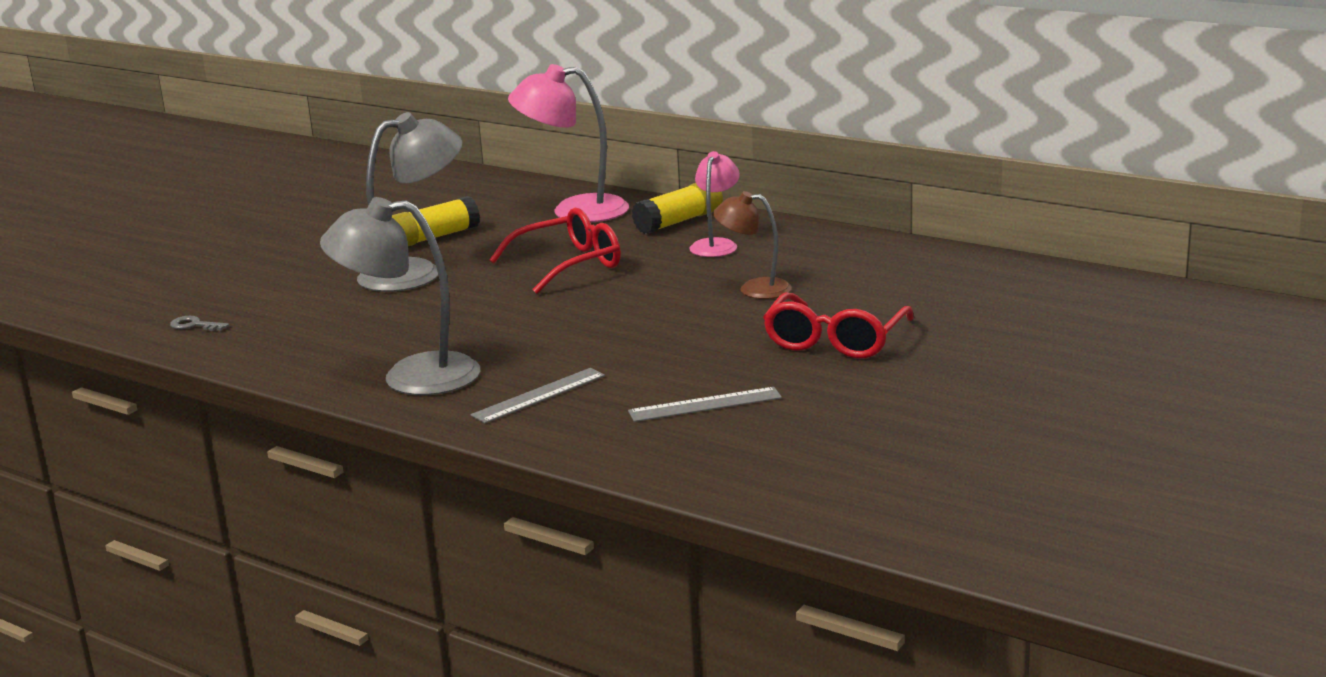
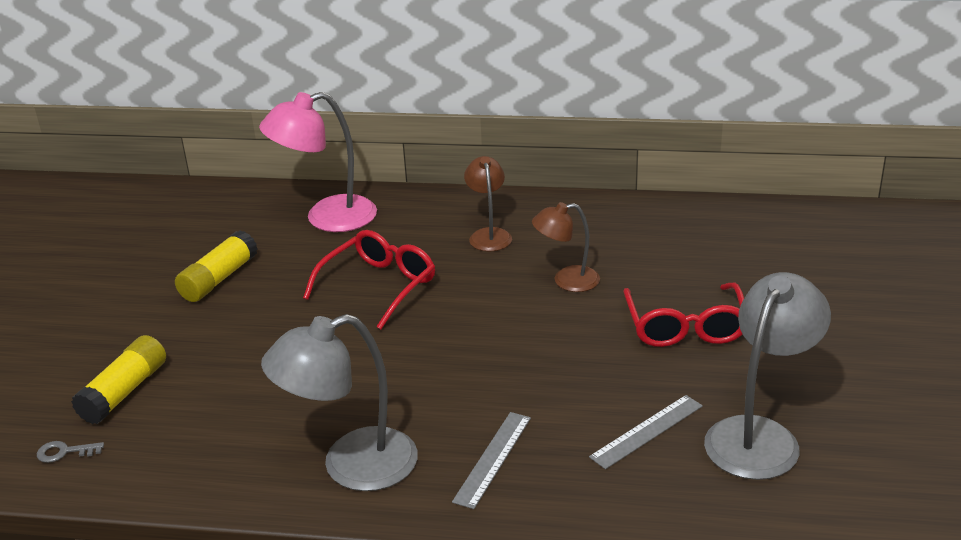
camera: 25 degrees left, 10 degrees up
(416, 273) = (240, 327): grey lamp -> grey lamp (760, 435)
(679, 221) = (432, 213): yellow glue stick -> yellow glue stick (124, 392)
(716, 245) = (489, 235): pink lamp -> brown lamp

